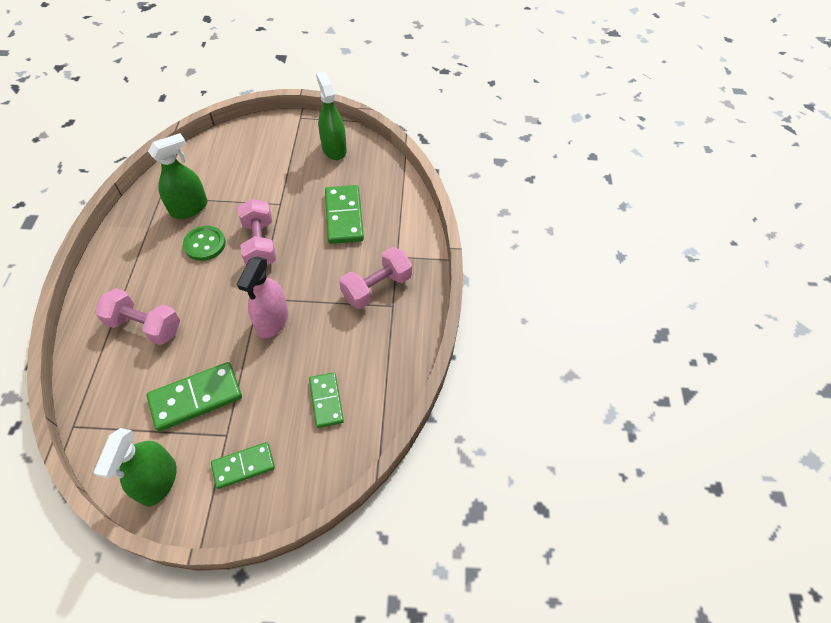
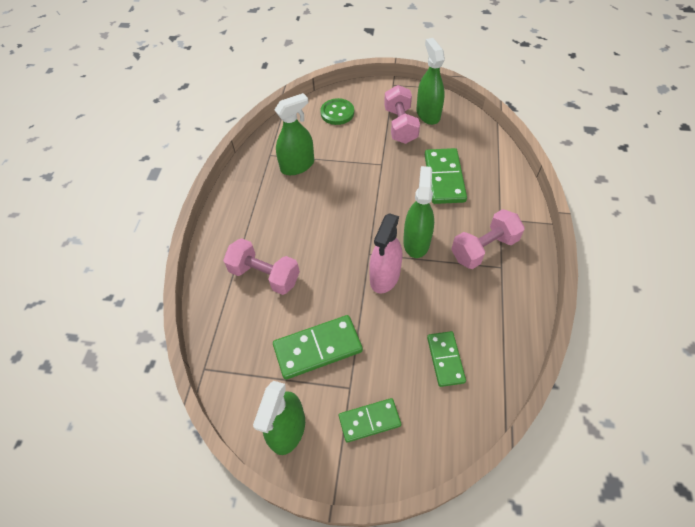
camera: 10 degrees right, 0 degrees up
(205, 244) = (314, 200): green button -> green button (337, 113)
(260, 244) = (366, 201): pink dumbbell -> pink dumbbell (400, 125)
(308, 284) = (416, 242): none -> green spray bottle

